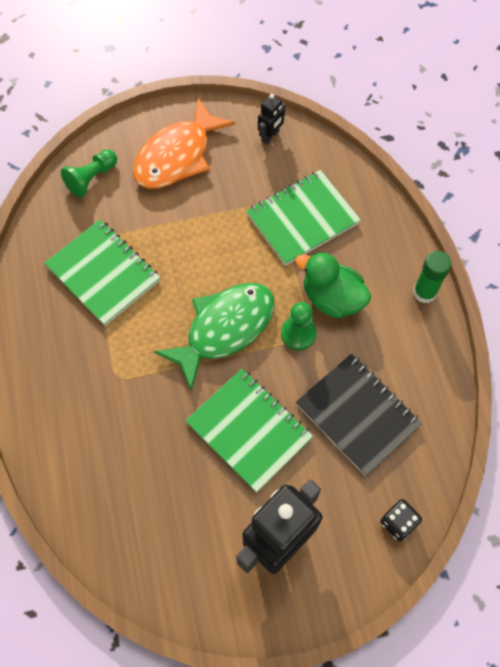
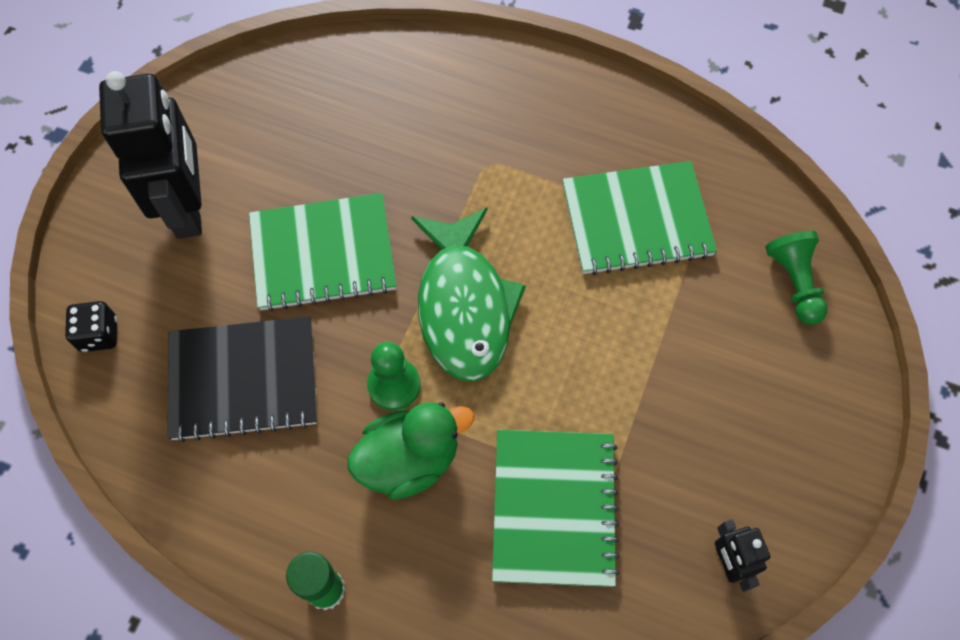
camera: 125 degrees right, 0 degrees up
(177, 156) = (769, 409): orange fish -> none

